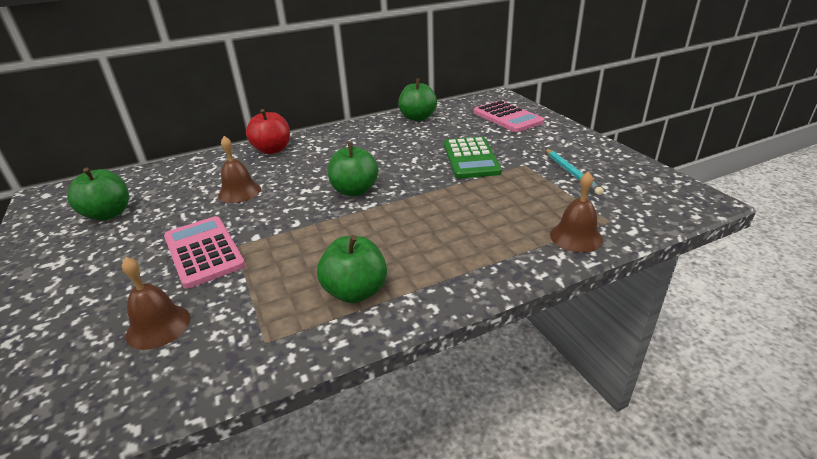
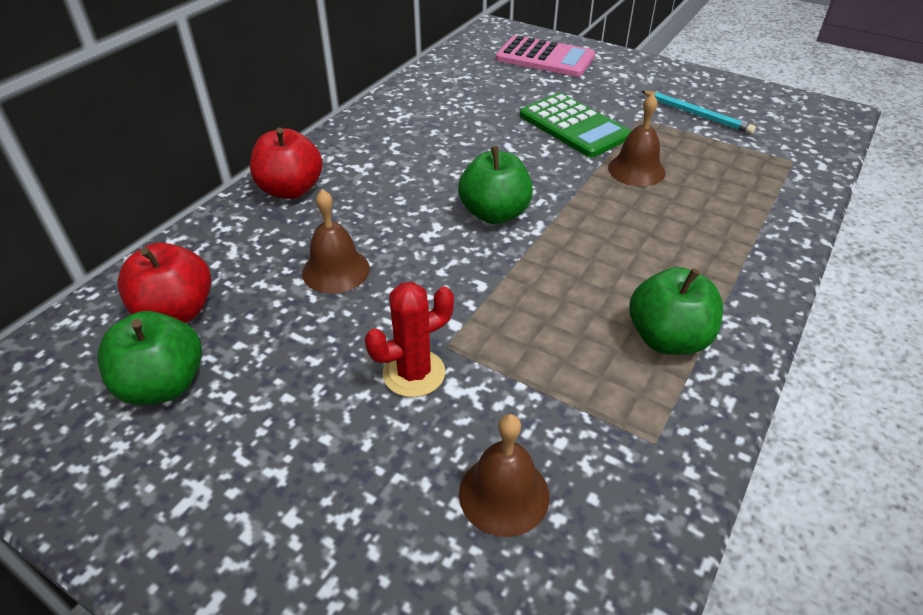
camera: 35 degrees left, 10 degrees up
(154, 187) = (176, 312): none -> red apple
(204, 251) = (414, 373): pink calculator -> red cactus
(417, 118) = (435, 84): green apple -> none
(576, 237) = (786, 189): brown bell -> brown bell (636, 170)

